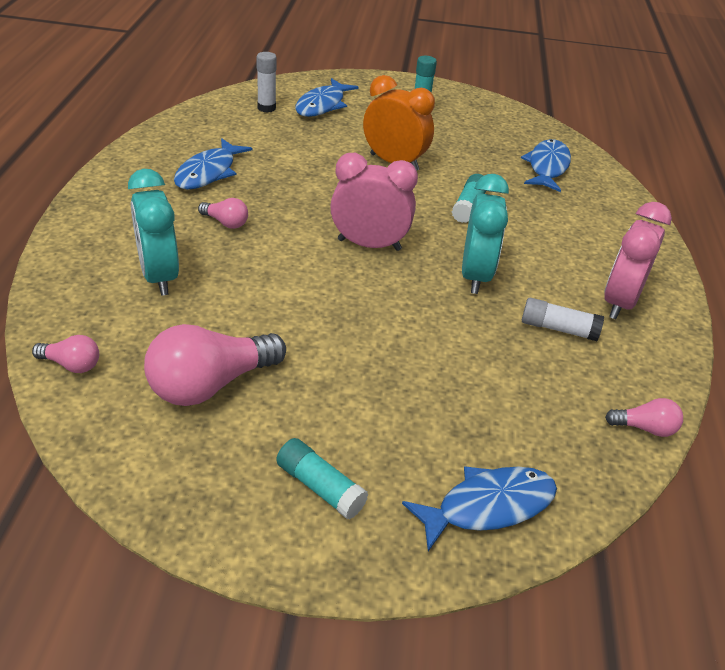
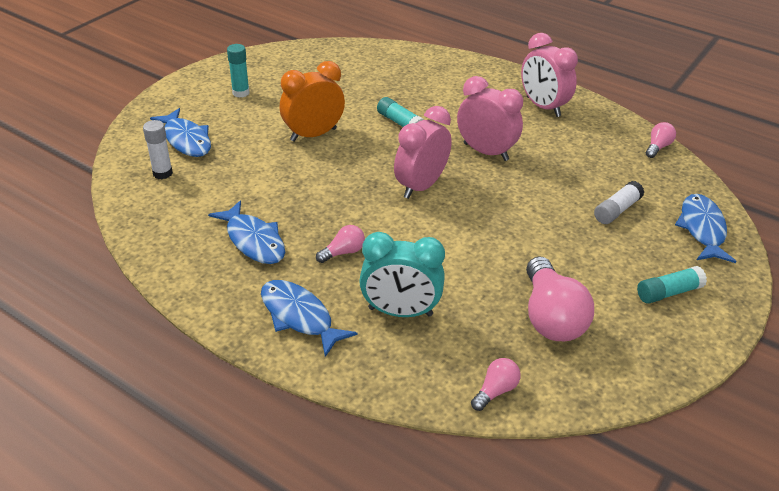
camera: 60 degrees left, 0 degrees up
(475, 276) = (485, 152): turquoise clock -> pink clock
(547, 167) = (371, 69): blue fish -> blue fish (299, 317)
(558, 329) = (558, 141): white glue stick -> white glue stick (617, 210)

